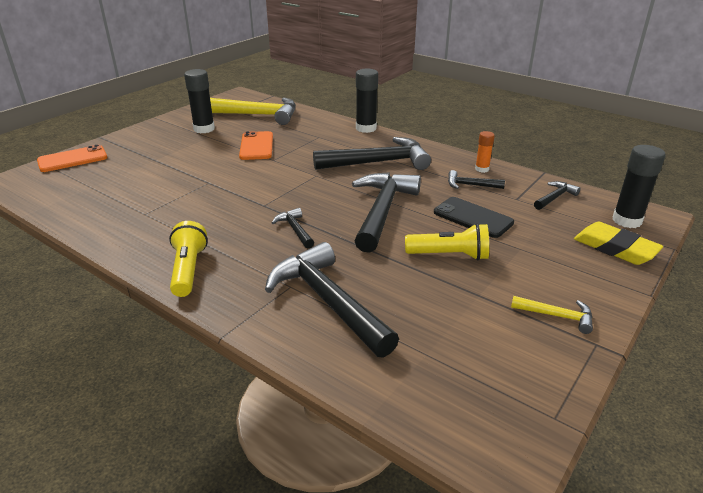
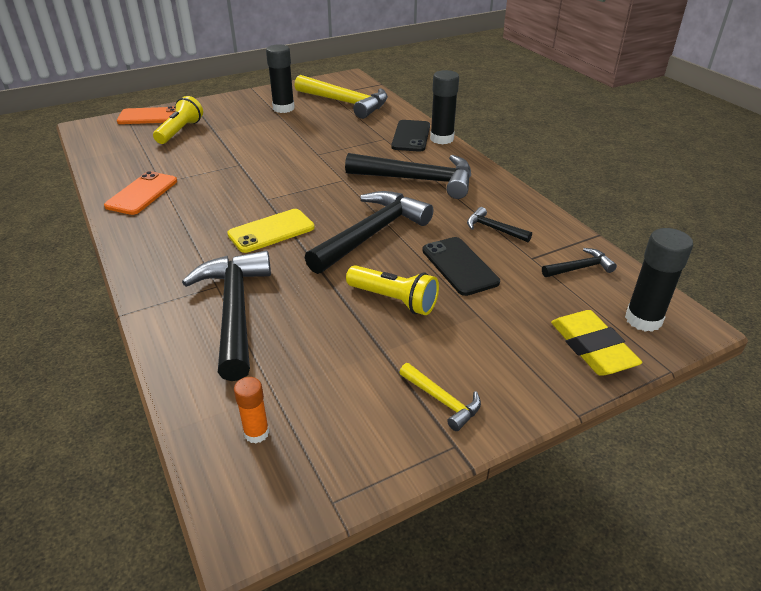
camera: 25 degrees right, 5 degrees up
(188, 270) = (149, 245): yellow flashlight -> yellow flashlight (180, 131)
(256, 146) = (315, 136): orange phone -> orange phone (142, 193)
(295, 229) = (271, 231): black hammer -> yellow phone
(339, 131) = (411, 136): none -> black phone
(482, 169) = (525, 214): orange glue stick -> orange glue stick (256, 433)

